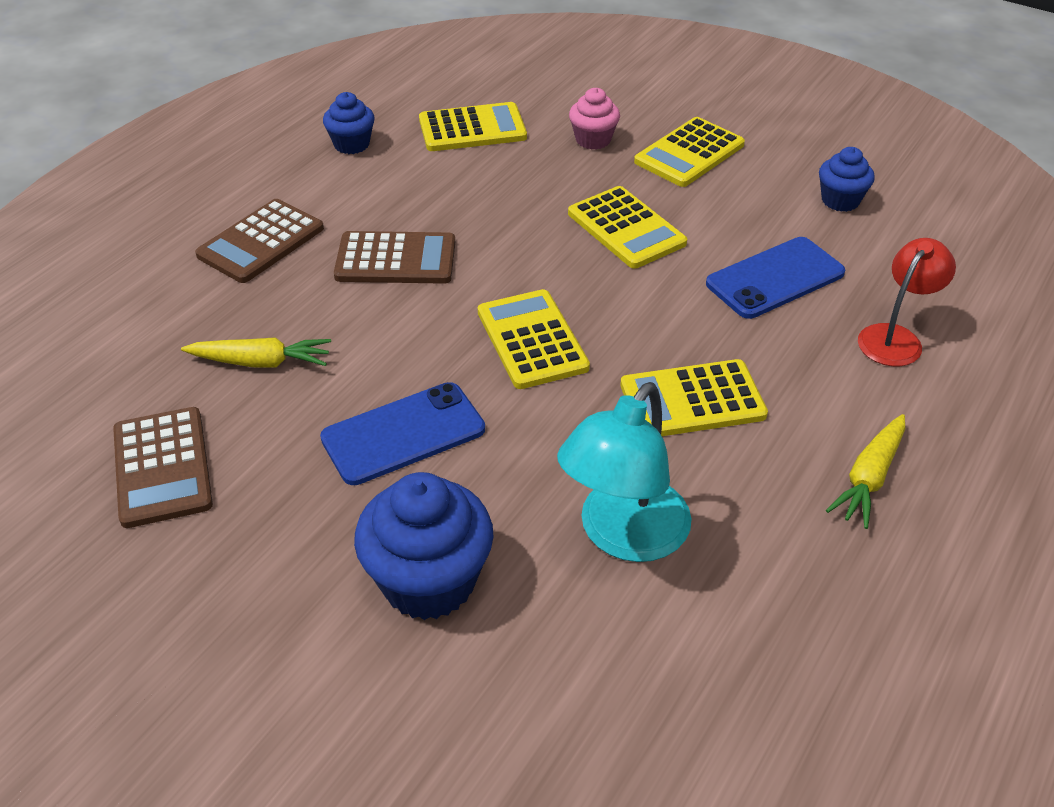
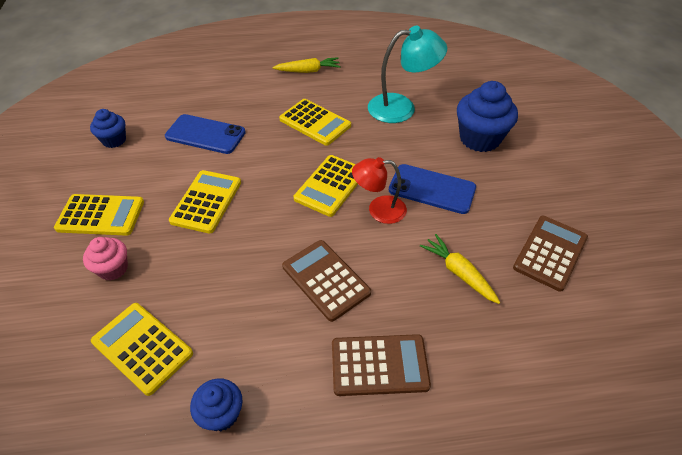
camera: 130 degrees left, 5 degrees up
(895, 338) = (218, 90): red lamp -> red lamp (379, 210)

